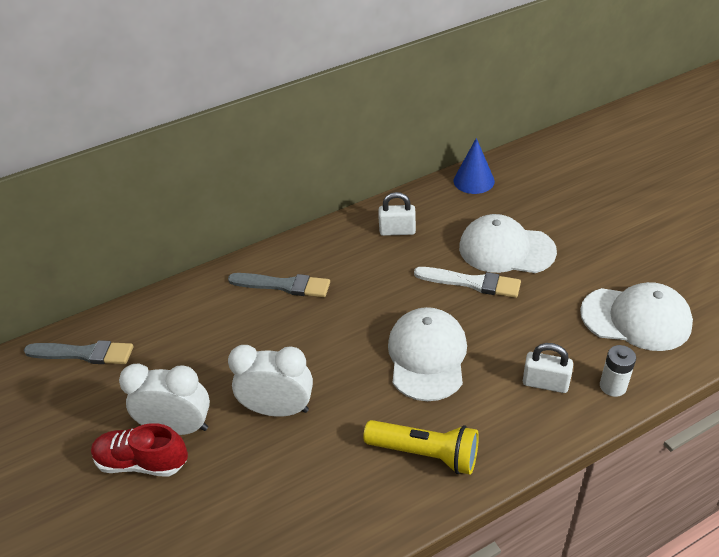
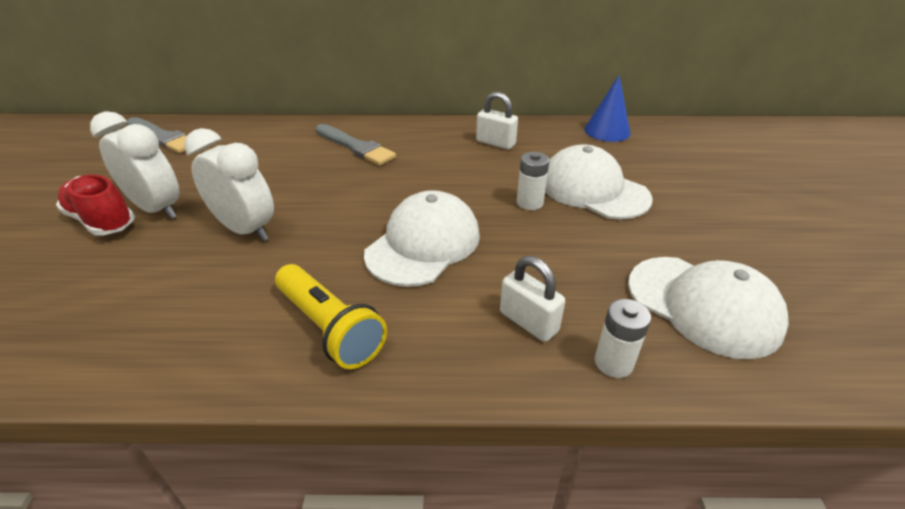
camera: 25 degrees right, 5 degrees down
(471, 282) = (529, 203): white brush -> white battery

